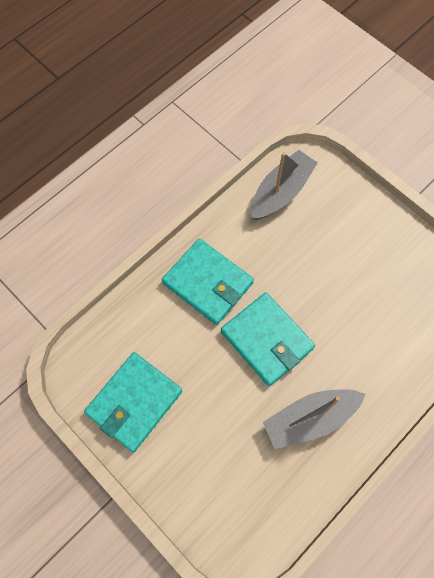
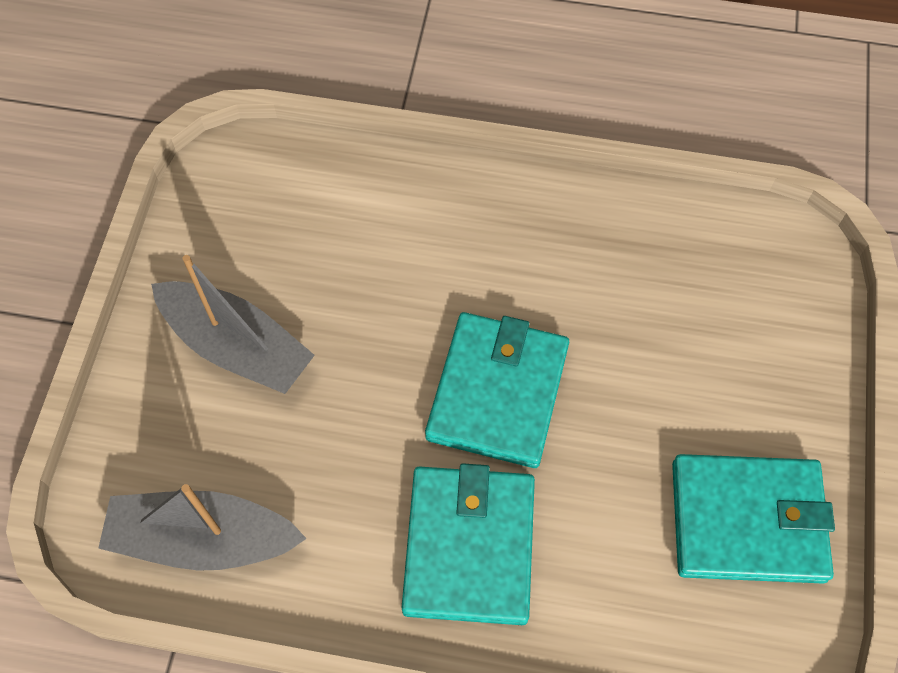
camera: 125 degrees left, 5 degrees down
(310, 419) = (568, 267): grey boat -> grey boat (237, 346)

